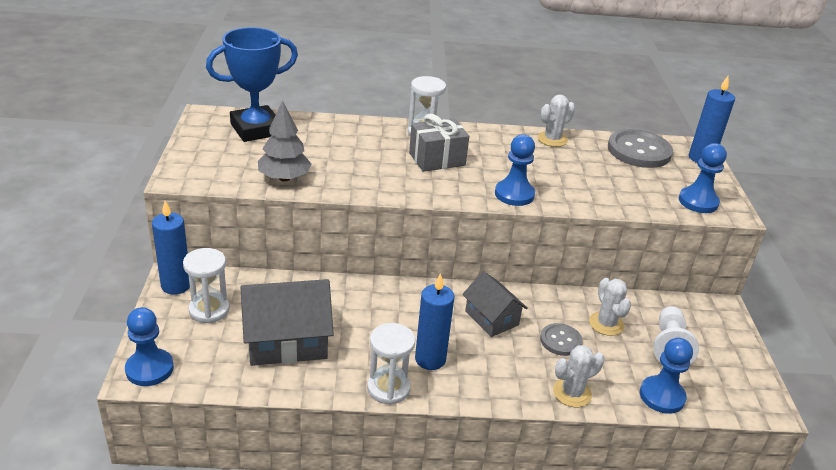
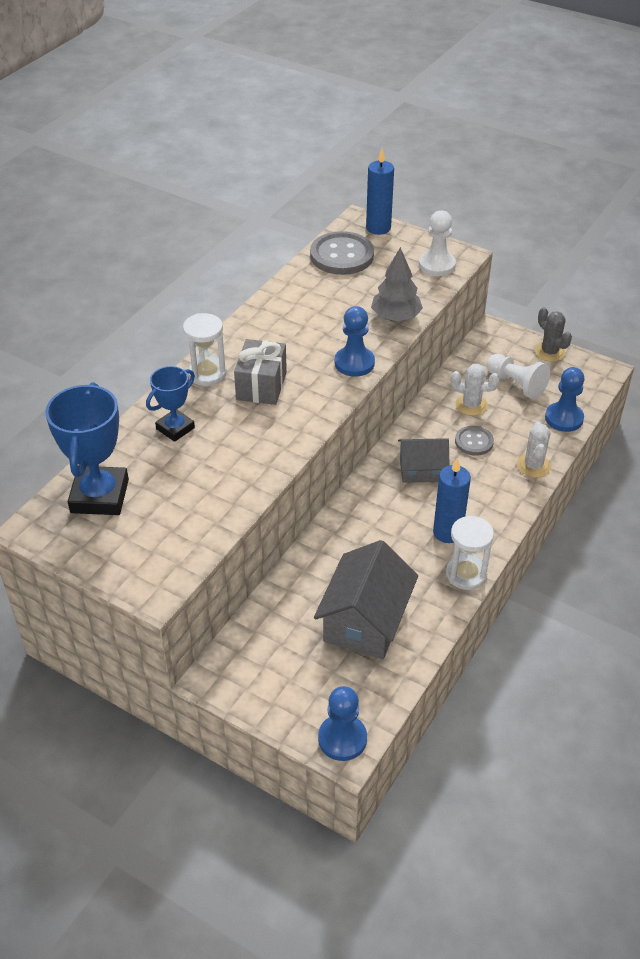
camera: 55 degrees left, 10 degrees up
(176, 285) = (226, 681): blue candle -> none
(209, 310) = (283, 665): white hourglass -> none
(284, 178) = (216, 507): grey tree -> grey tree (395, 317)
(352, 137) = (175, 428): none -> blue trophy
(552, 139) = (284, 296): white cactus -> none
(698, 202) = (437, 265): blue pawn -> white pawn
(743, 356) = (549, 352): none -> grey cactus

